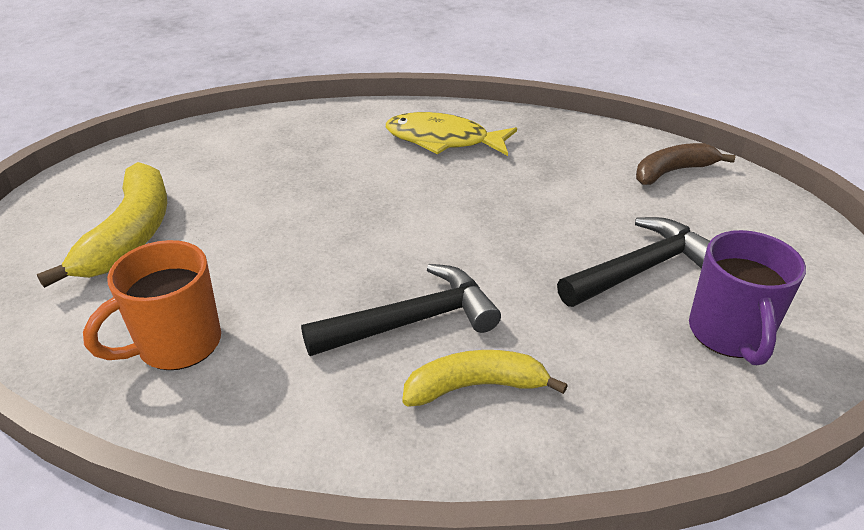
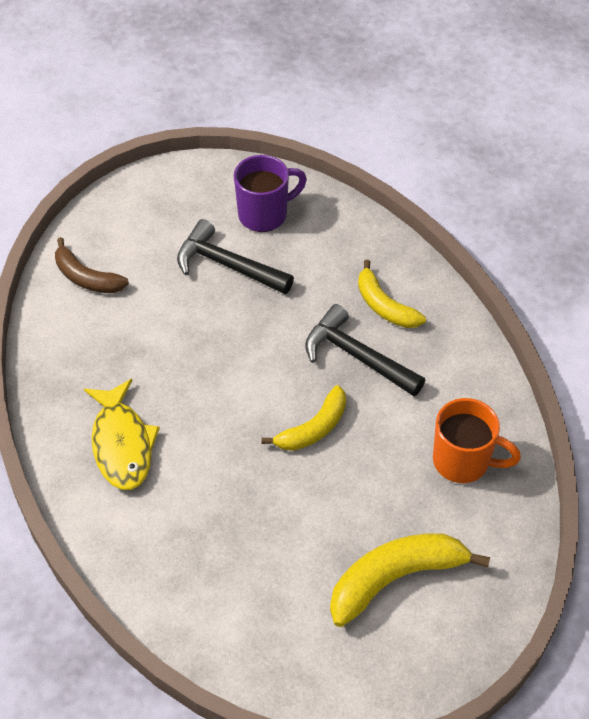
camera: 120 degrees left, 15 degrees up
(347, 248) = (313, 428): none -> yellow banana

